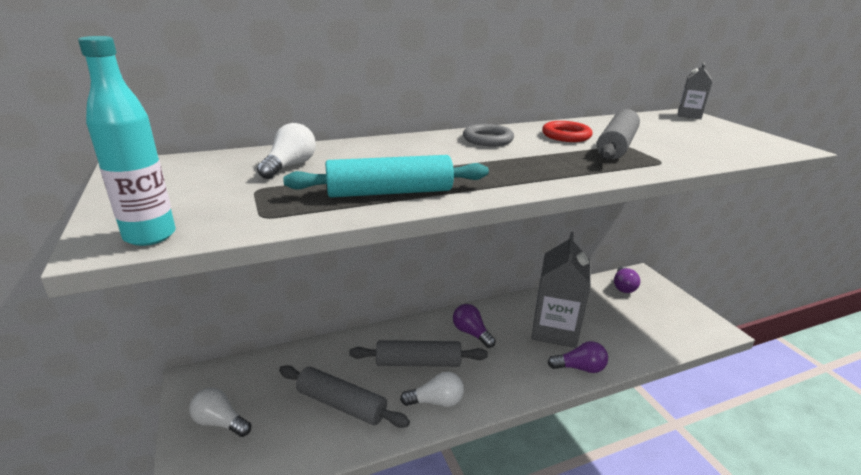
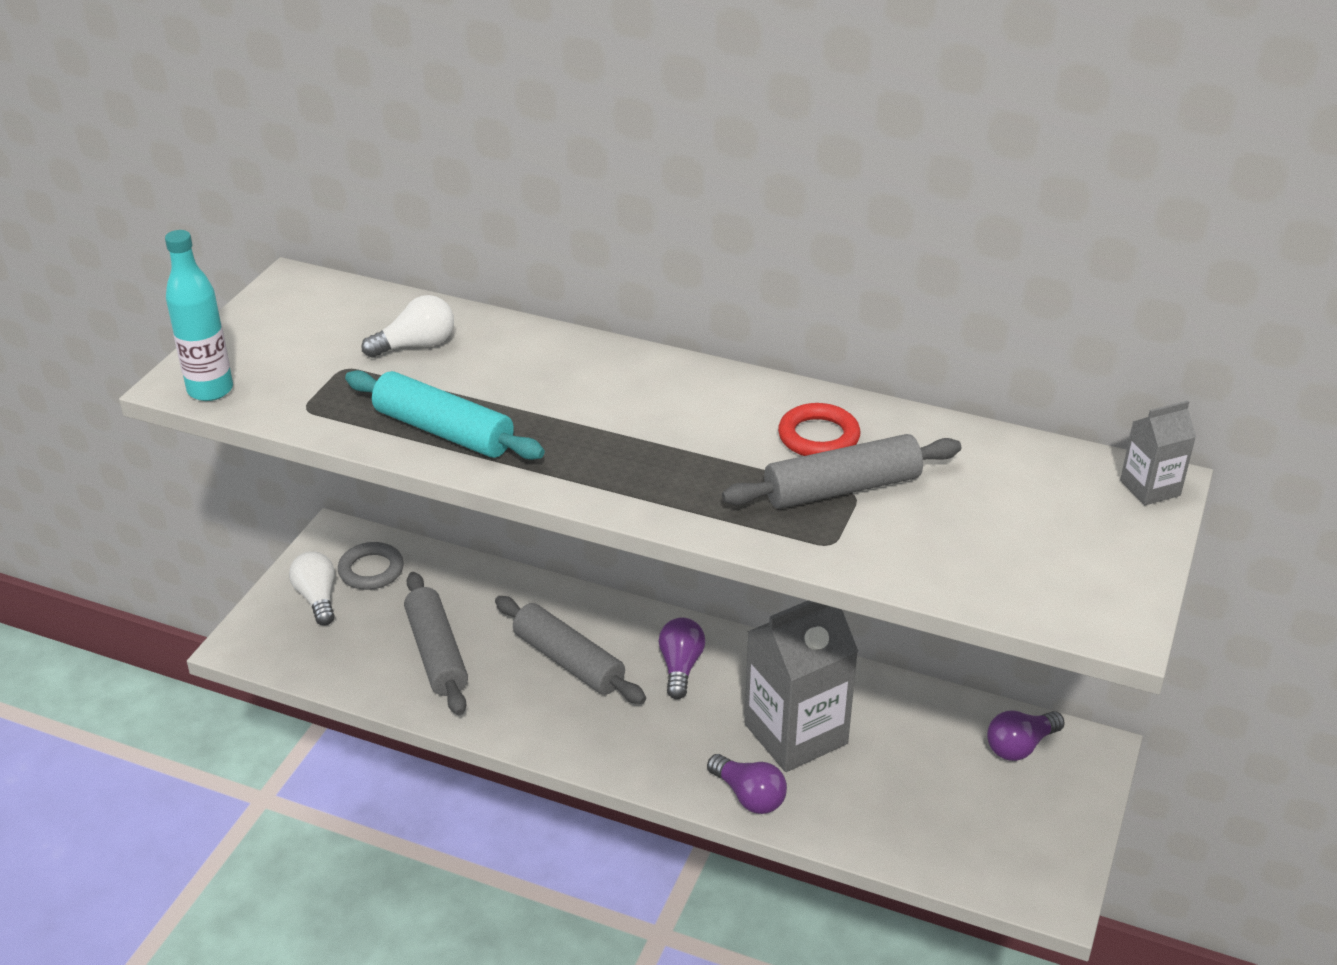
camera: 45 degrees right, 10 degrees up
(436, 401) = (529, 715): white light bulb -> none
(488, 139) = (698, 396): grey ring -> grey ring (371, 570)

